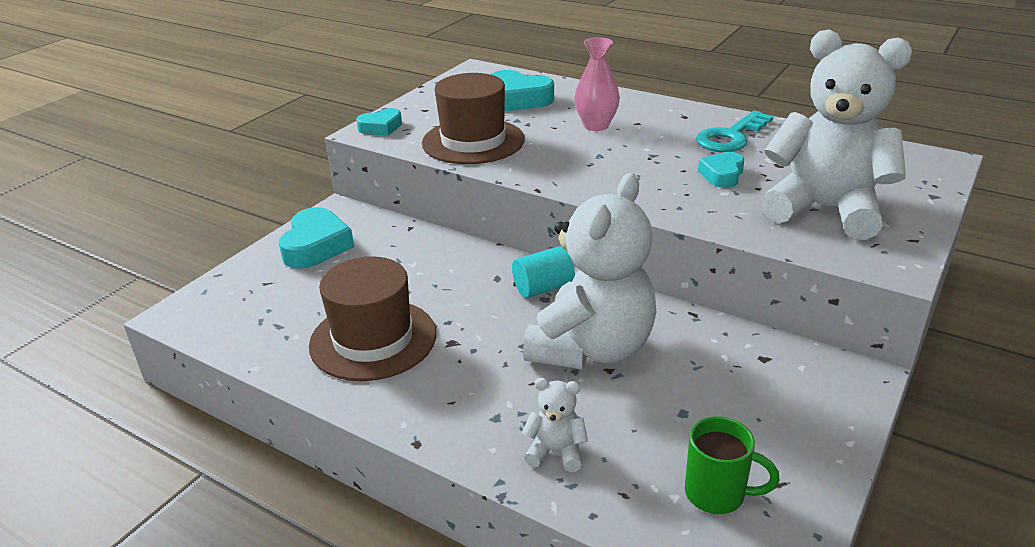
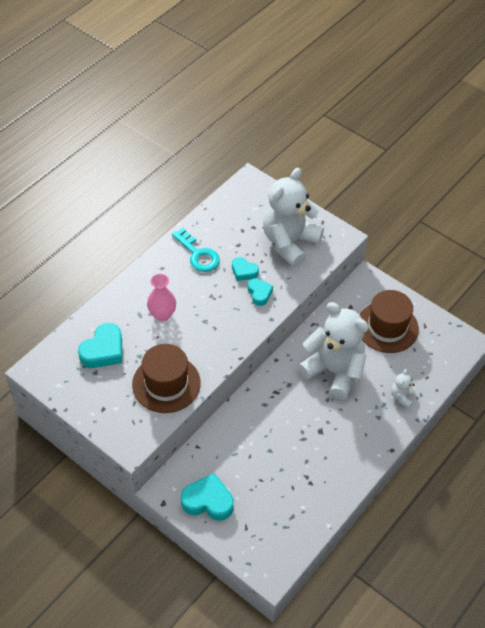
camera: 85 degrees left, 20 degrees up
(373, 339) = (312, 467): brown hat -> brown hat (387, 327)
(381, 127) = (126, 437): turquoise heart -> turquoise heart (259, 293)
(543, 288) = (279, 384): turquoise cylinder -> none
(717, 494) = (429, 347): green mug -> none

